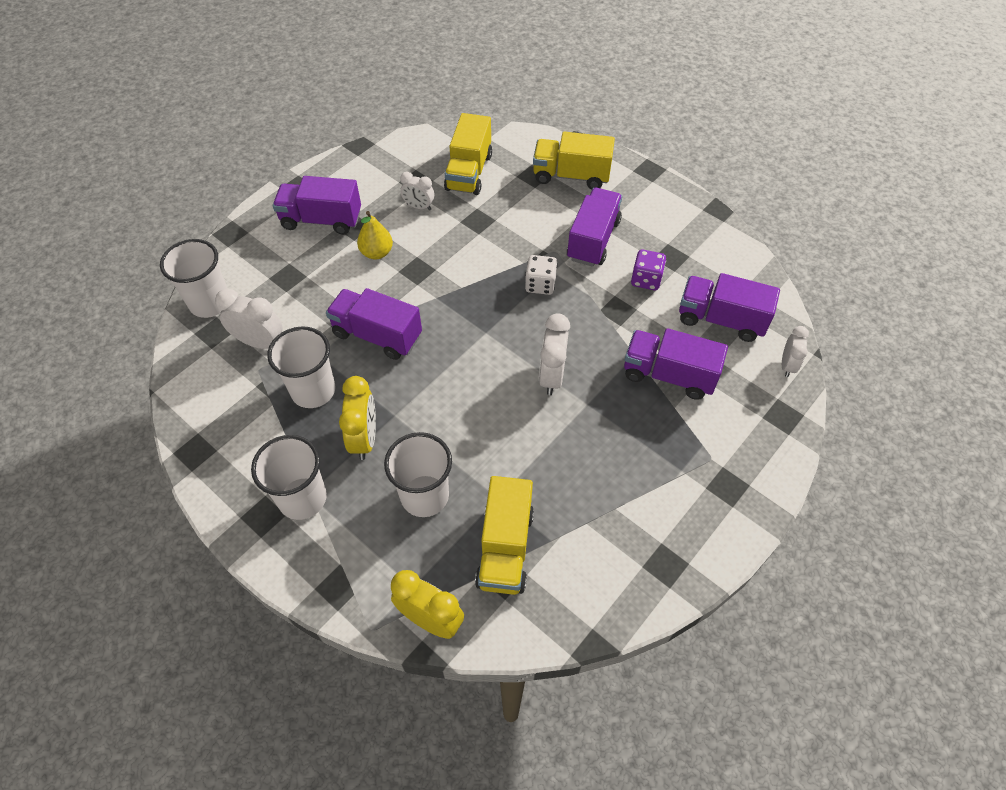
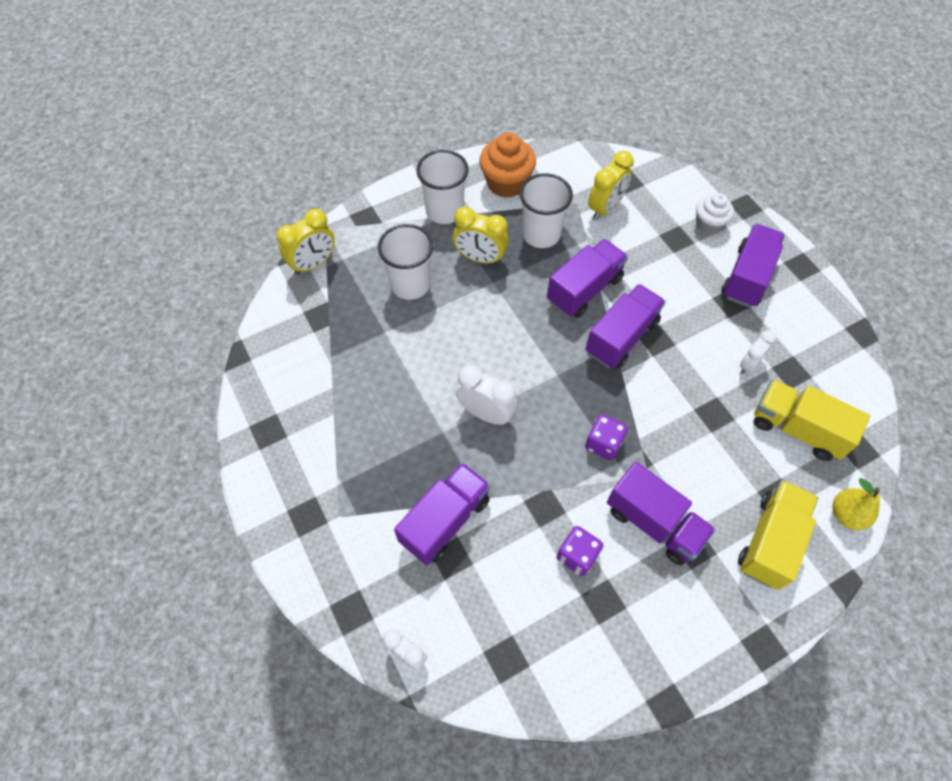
camera: 110 degrees right, 5 degrees up
(210, 303) = (661, 182): white cup -> none
(241, 446) = (506, 183): none -> orange cupcake
(260, 342) = (605, 208): white clock -> yellow clock
(261, 256) = (708, 224): none -> white cupcake
(377, 253) = (689, 312): yellow pear -> yellow pear (846, 514)
(505, 548) = (341, 324): yellow truck -> none
(540, 284) = (603, 444): white dice -> purple dice
(721, 319) = (494, 612): purple truck -> purple truck (621, 337)

